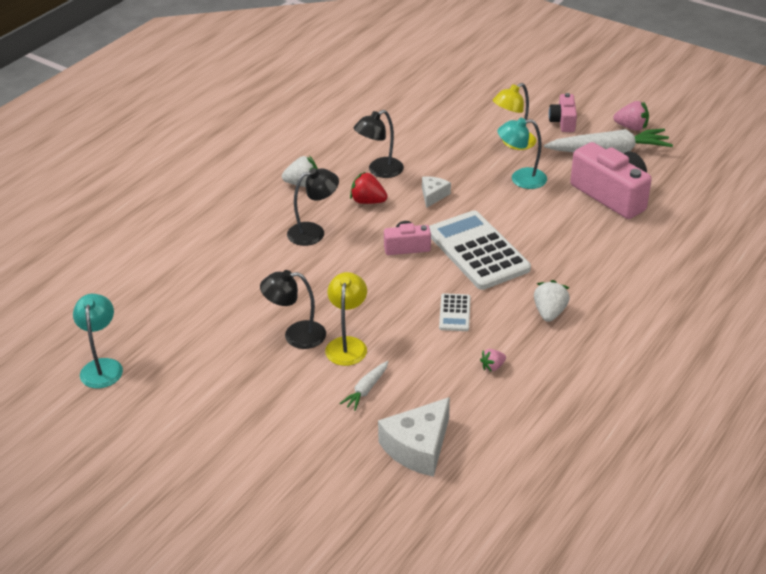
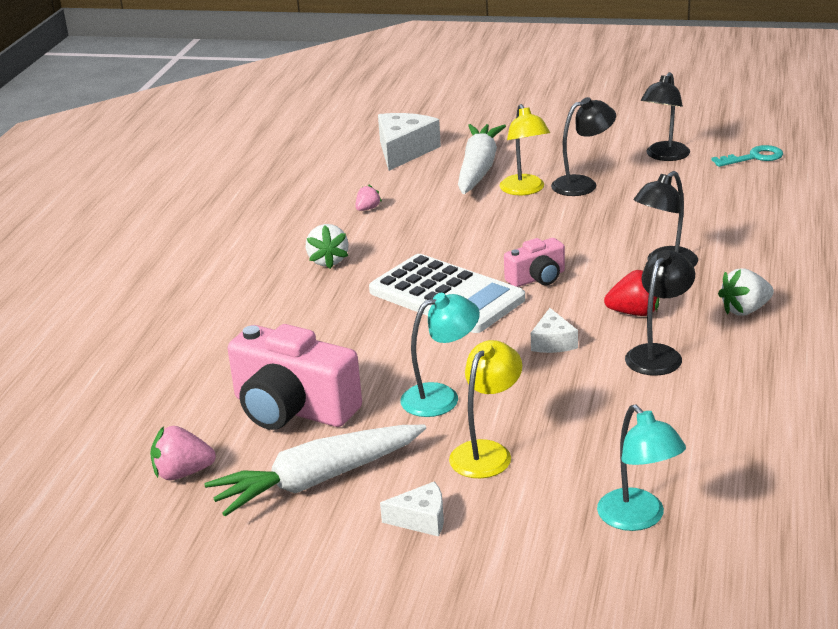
camera: 160 degrees right, 10 degrees down
(102, 366) = (733, 128): turquoise lamp -> turquoise lamp (638, 518)
(134, 320) = (754, 157): none -> turquoise key
(198, 348) = (664, 156): none -> black lamp
(366, 389) = (478, 169): white carrot -> white carrot, size x2.11
(454, 313) = (434, 236): white calculator -> none
(563, 122) = (421, 519): pink camera -> white cheese
(631, 127) = (290, 542): pink strawberry -> pink strawberry (182, 473)

